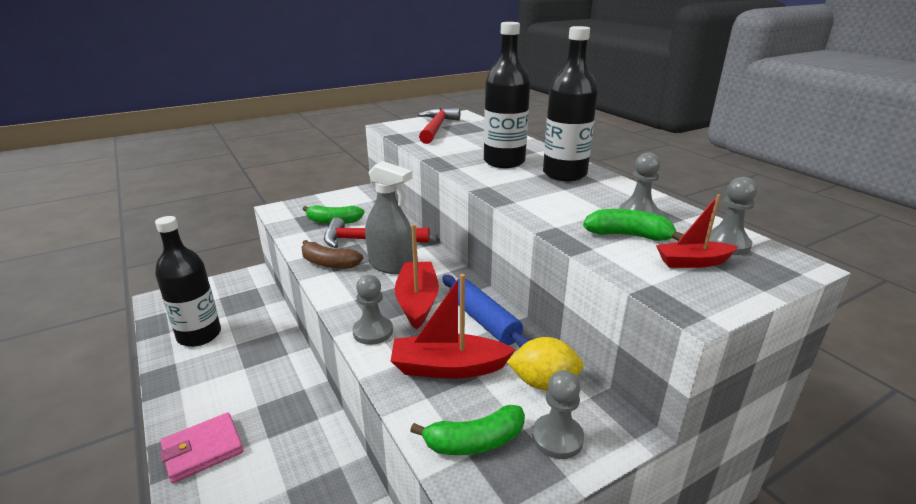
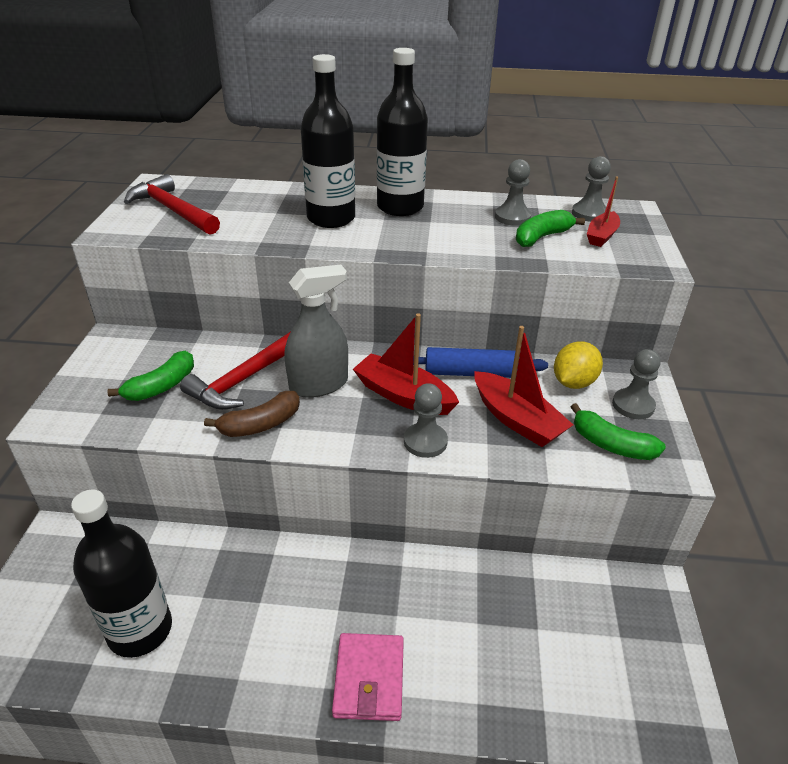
camera: 55 degrees left, 10 degrees up
(448, 367) = (517, 420): red boat -> red boat turned 75 degrees counterclockwise
(474, 441) = (611, 444): green banana -> green banana turned 105 degrees clockwise

